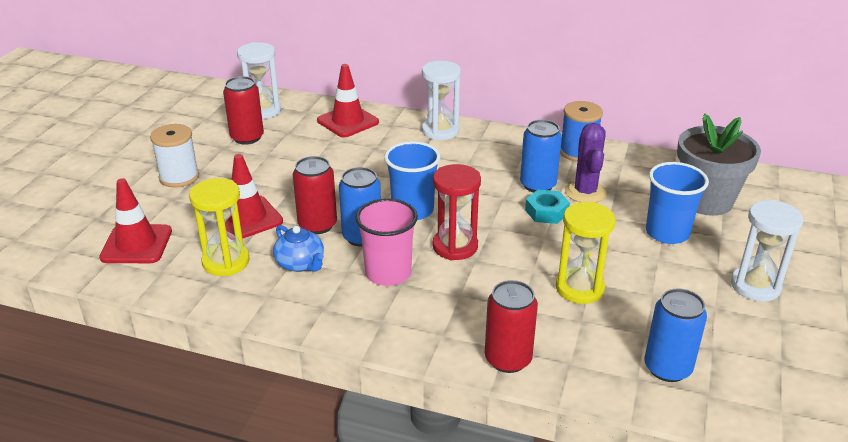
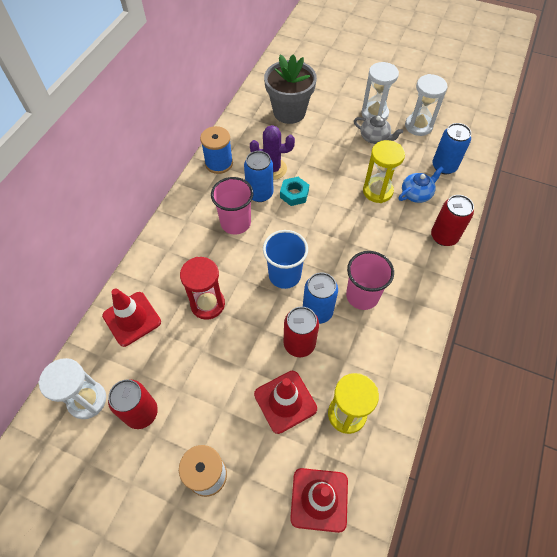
camera: 85 degrees left, 25 degrees up
(301, 264) = (350, 355): blue teapot -> blue teapot (416, 194)
(440, 131) = (167, 246): white hourglass -> white hourglass (418, 126)
(455, 246) = (332, 252): red hourglass -> red hourglass (207, 304)
(485, 171) = (235, 223): none -> pink cup
(667, 233) = (322, 138): blue cup -> none
(696, 286) = (375, 138): none -> grey teapot

